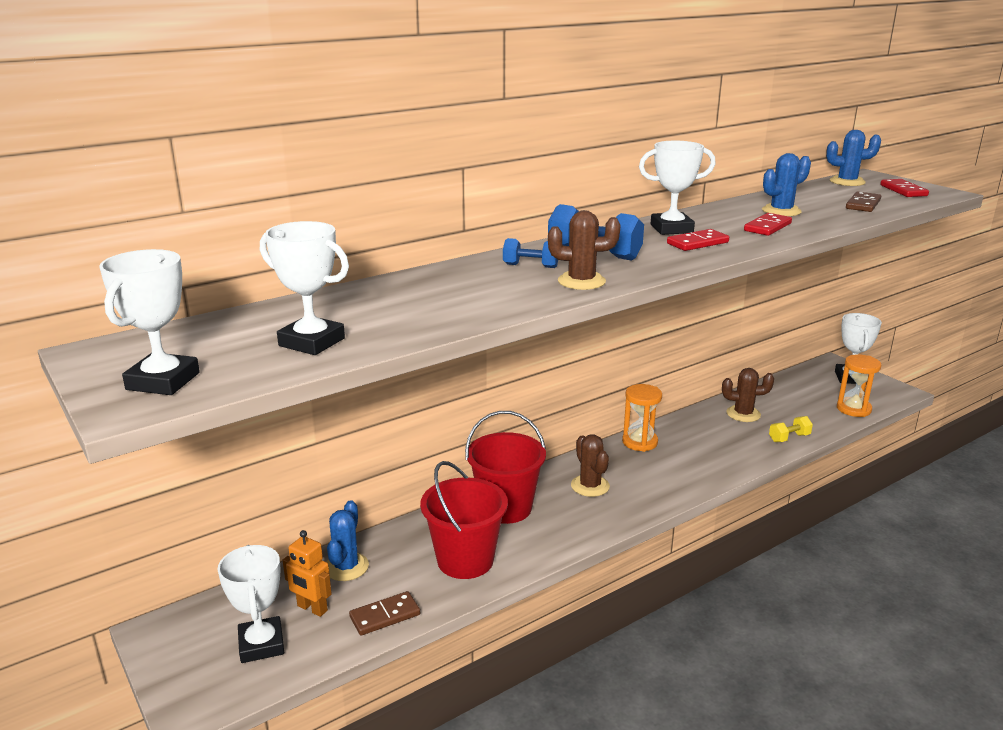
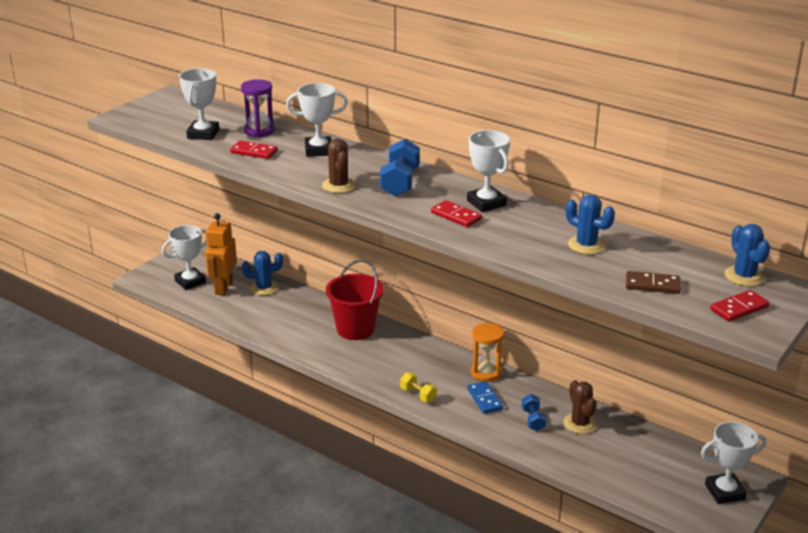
camera: 70 degrees right, 5 degrees up
(163, 381) = (146, 116): white trophy -> white trophy (318, 150)
(312, 608) = (223, 288): orange robot -> orange robot, size x1.50
(349, 304) = (259, 131): none -> purple hourglass
(385, 616) = (227, 311): brown domino -> none
(465, 560) = (290, 326): red bucket -> none
(530, 266) = (358, 166): blue dumbbell -> blue dumbbell (533, 420)
(590, 486) = (404, 359): brown cactus -> none
(688, 453) = (485, 399): none -> blue domino
(767, 227) = (526, 241): red domino -> red domino (254, 152)
(789, 438) = (552, 454): yellow dumbbell -> yellow dumbbell (418, 395)
(853, 409) = (647, 494): orange hourglass -> none

